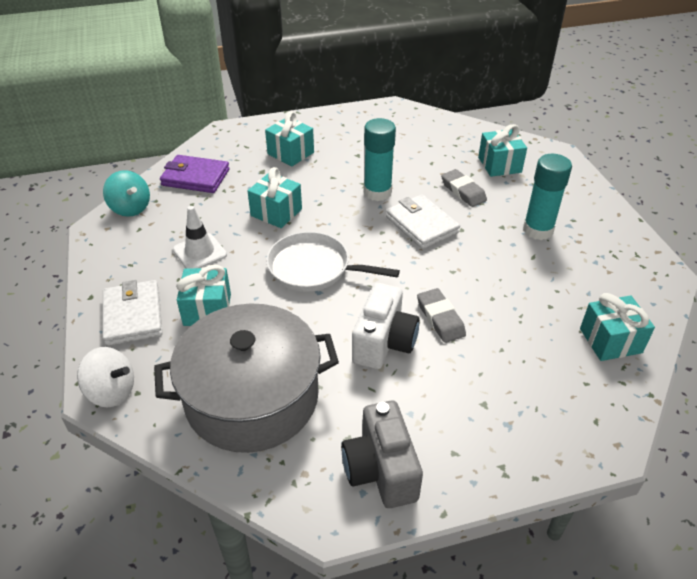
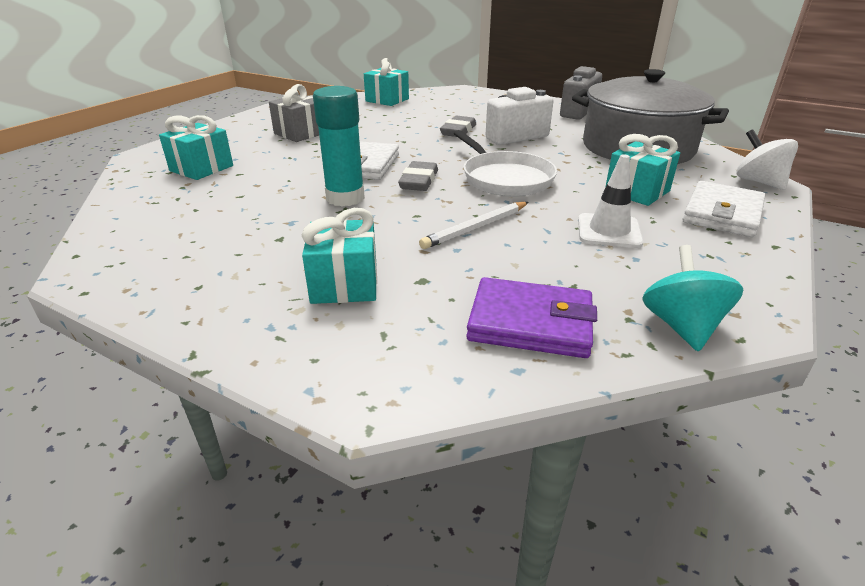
camera: 135 degrees left, 10 degrees down
(195, 177) = (530, 323): purple wallet -> purple wallet turned 45 degrees counterclockwise
(276, 212) = (475, 228): turquoise gift -> white pencil
(463, 191) = (280, 167): grey eraser -> grey eraser (419, 181)
(538, 230) = (300, 133): turquoise glue stick -> grey gift

